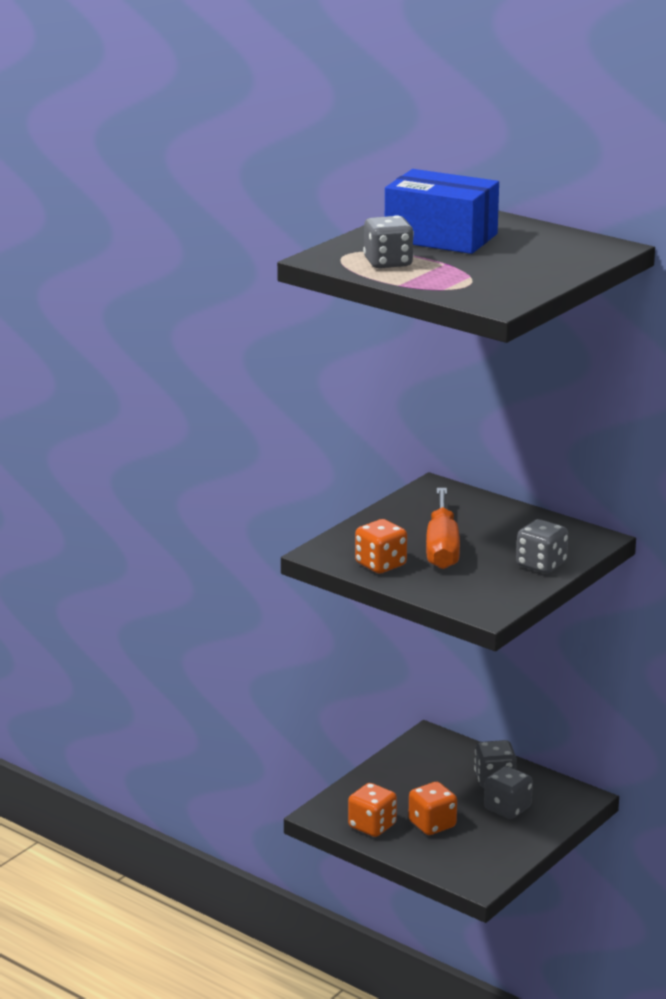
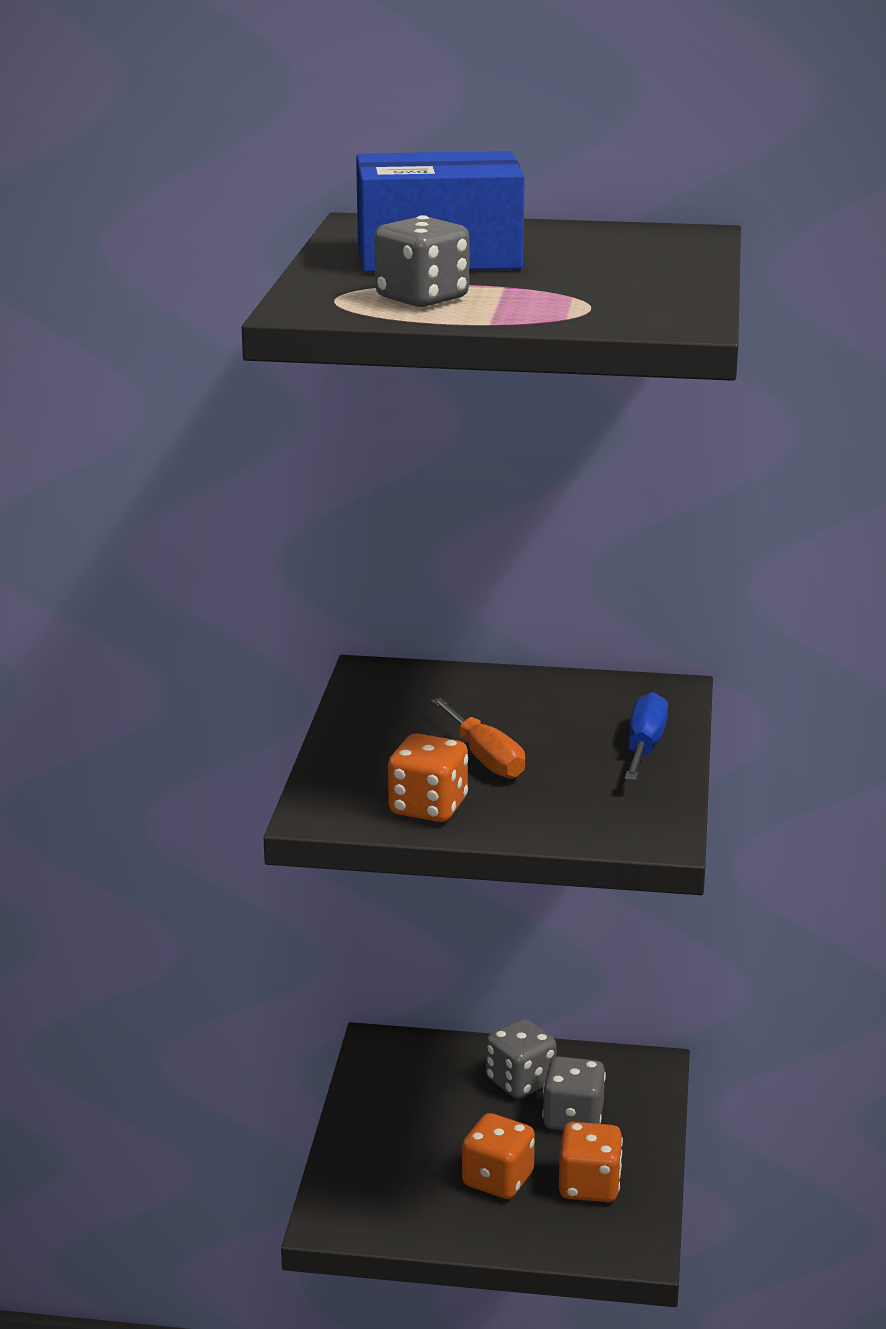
camera: 30 degrees left, 0 degrees up
(372, 826) = (419, 1213): orange dice -> orange dice (589, 1186)
(442, 548) = (485, 758): orange screwdriver -> orange screwdriver, size x0.66
(541, 565) = (644, 746): grey dice -> blue screwdriver

